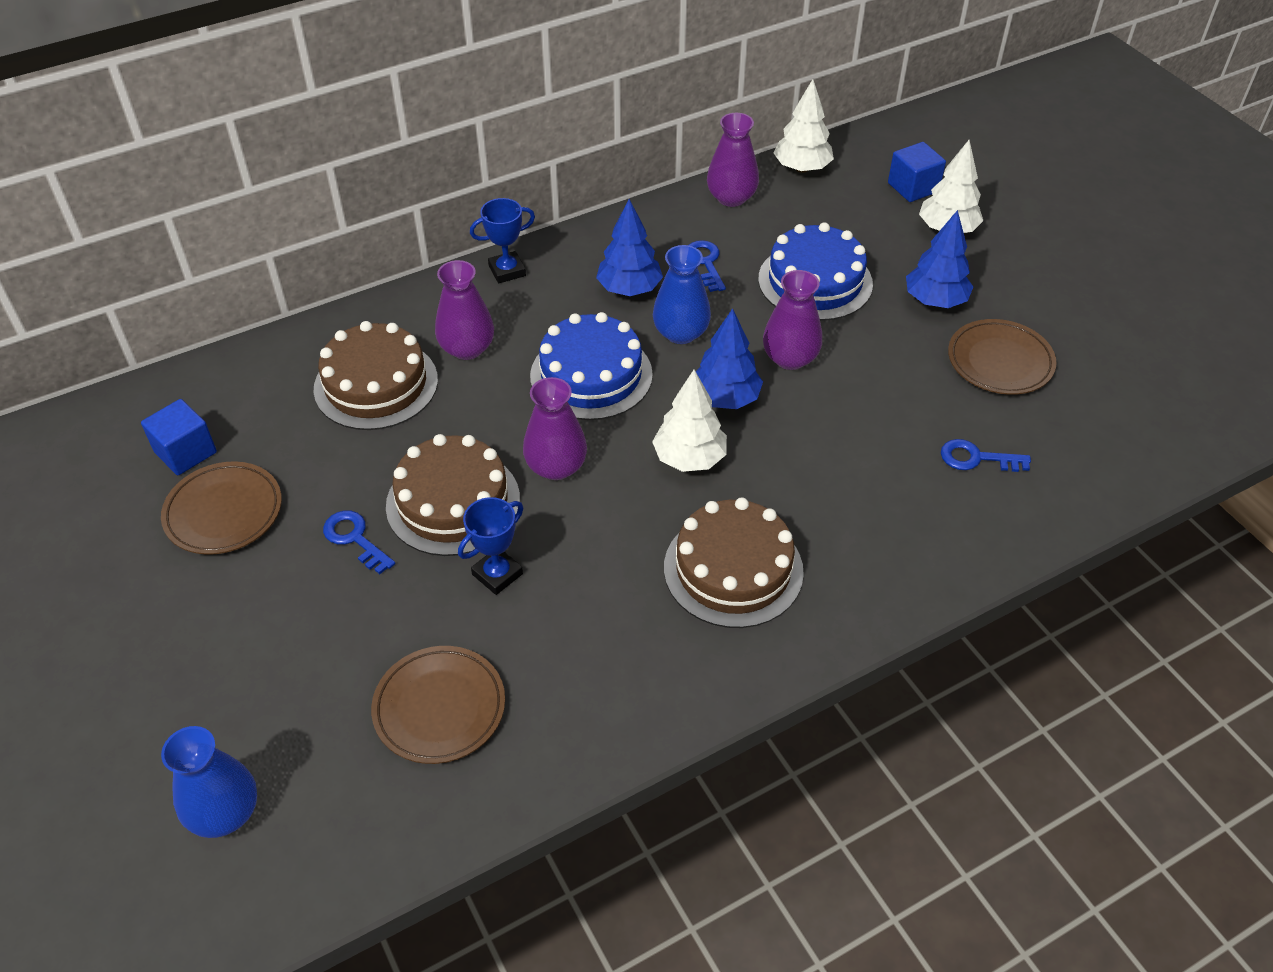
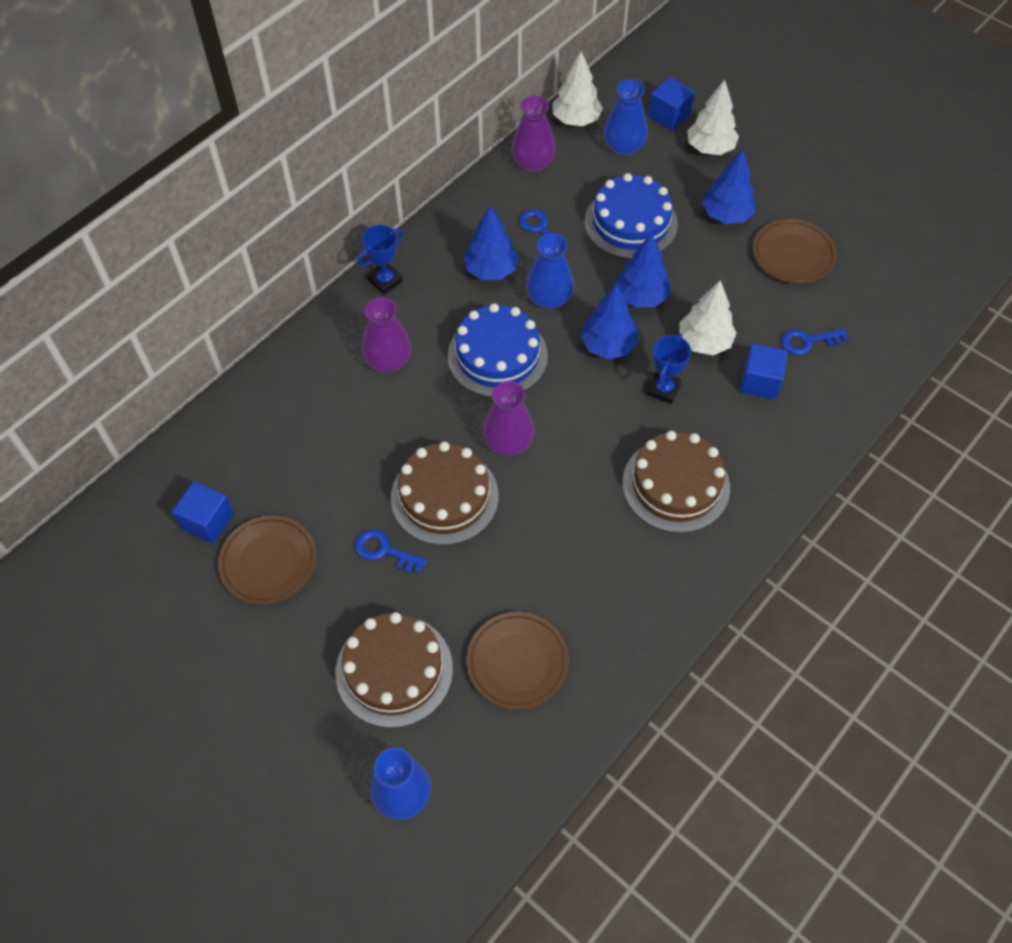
camera: 20 degrees left, 10 degrees up
(376, 384) = (331, 414): brown cake -> brown cake (394, 670)
(497, 574) = (507, 544): blue trophy -> blue trophy (663, 389)
(689, 458) = (604, 404): white tree -> white tree (704, 342)
(790, 358) = (641, 296): purple vase -> blue tree
(844, 205) = (623, 146): none -> blue vase
(894, 486) = (760, 382): none -> blue cube

